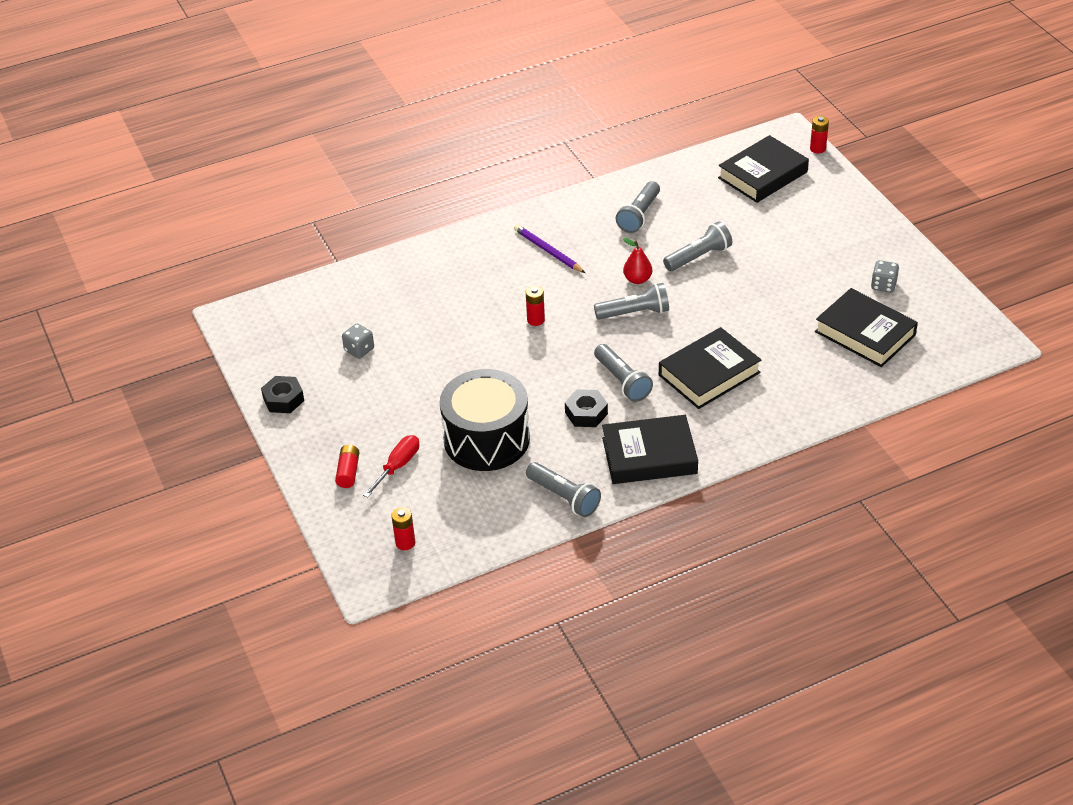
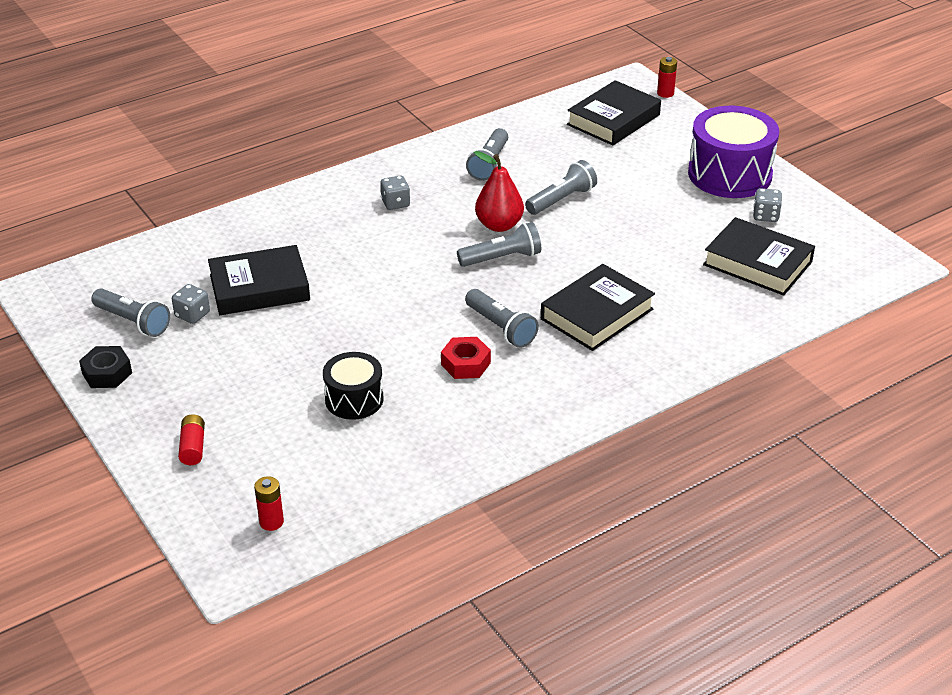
camera: 10 degrees left, 5 degrees down
(397, 466) = (252, 436): red screwdriver -> none
(486, 439) = (354, 399): black drum -> black drum, size x0.58
(536, 320) = (392, 272): red battery -> none
(548, 251) = (395, 203): purple pencil -> grey dice
(564, 497) = (455, 456): grey flashlight -> grey flashlight (133, 322)
(586, 413) = (465, 364): black nut -> red nut
(637, 279) = (499, 225): red pear -> red pear, size x1.50
(649, 456) = (546, 404): black book -> black book (259, 287)
(860, 240) = (729, 174): none -> purple drum

